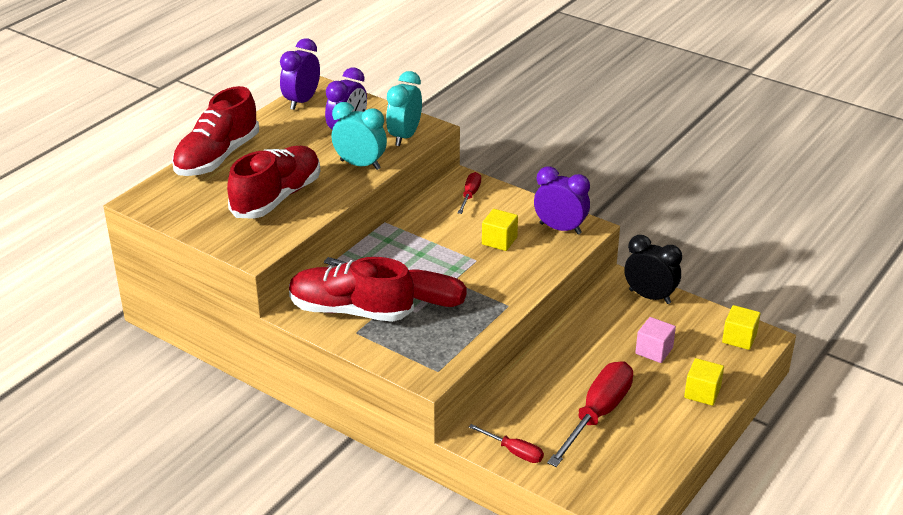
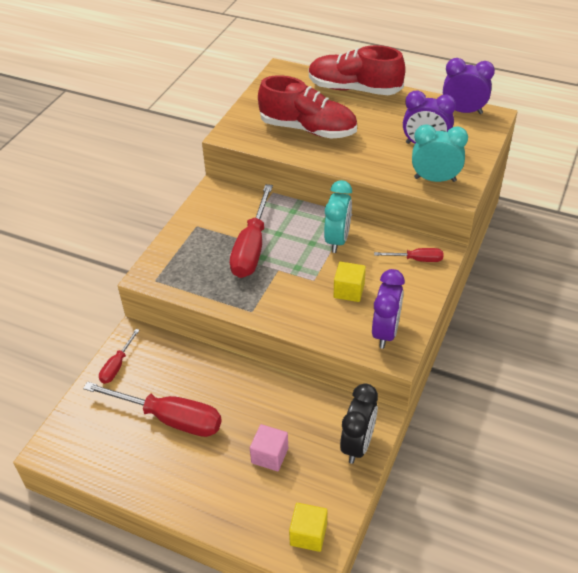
camera: 80 degrees right, 10 degrees up
(350, 310) = (223, 217): red shoe -> none
(360, 165) = (375, 162): turquoise clock -> turquoise clock (337, 240)
(702, 393) = (212, 503): yellow cube -> none

